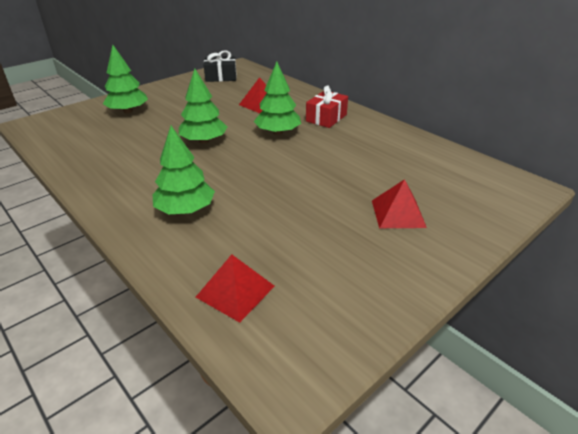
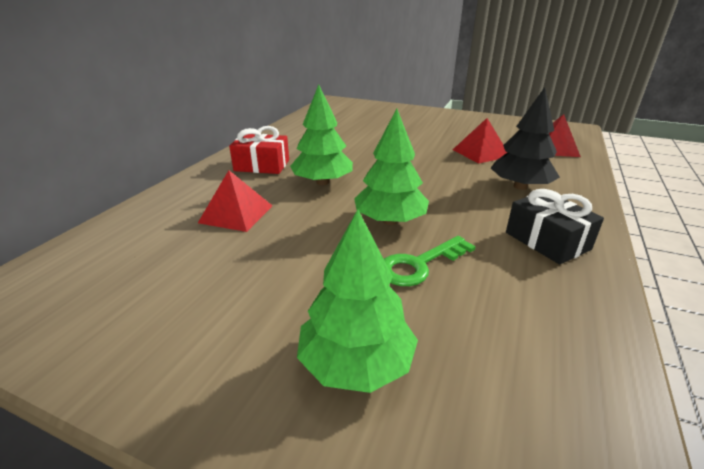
camera: 115 degrees left, 5 degrees down
(157, 137) = (419, 264): none -> green key
(185, 209) = (520, 186): green tree -> black tree
(221, 77) = (84, 301): black gift -> black gift (547, 241)
(398, 213) = (409, 123): red pyramid -> red pyramid (480, 153)

